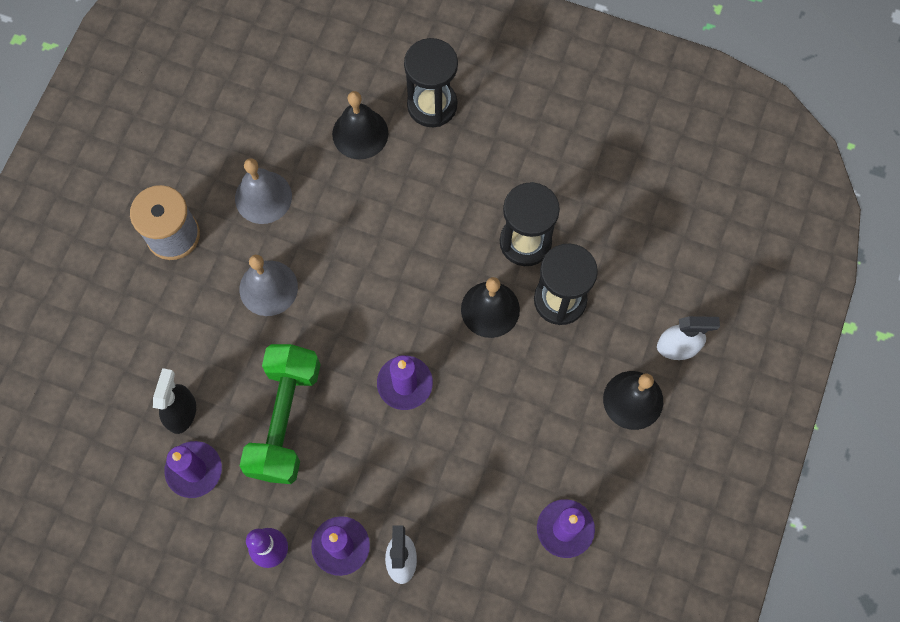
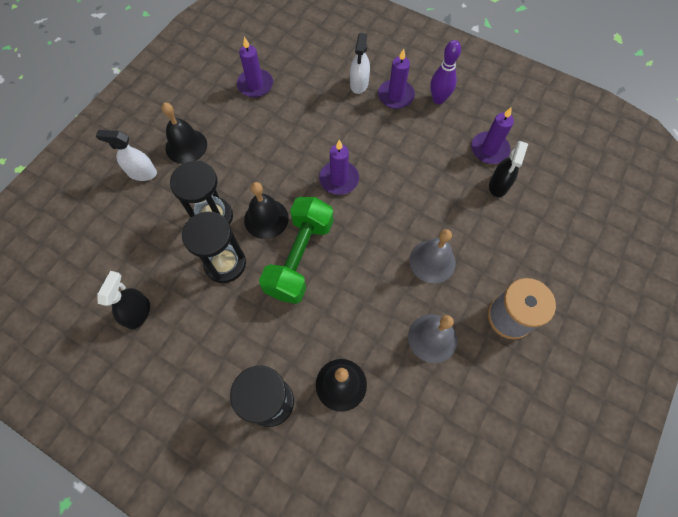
camera: 170 degrees left, 5 degrees down
(285, 420) = (426, 170): green dumbbell -> green dumbbell (300, 257)
(608, 169) = (138, 312): none -> black spray bottle

